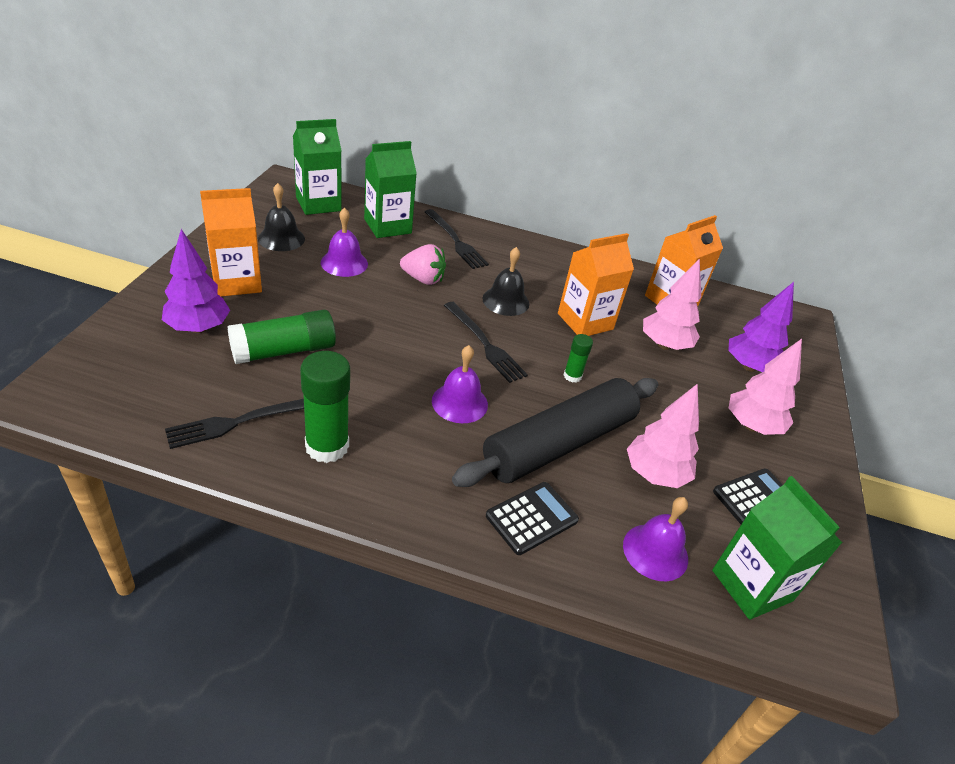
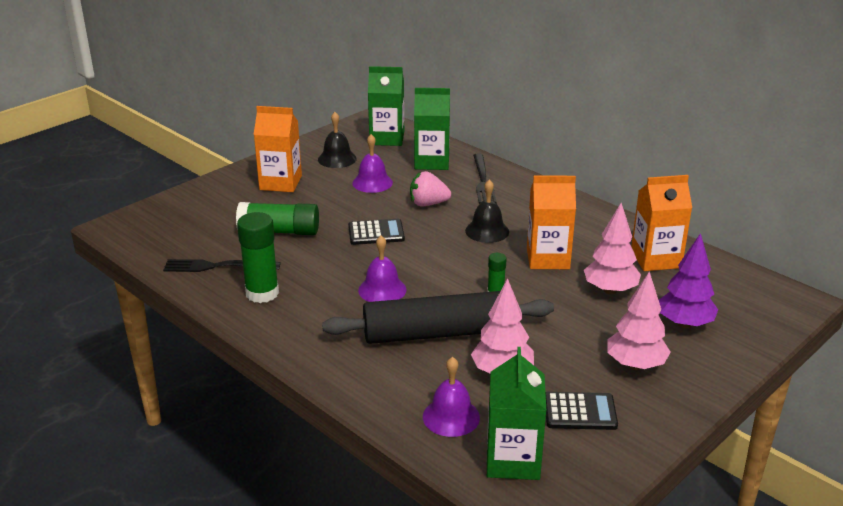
camera: 35 degrees right, 10 degrees down
(198, 328) = (232, 207): purple tree -> none
(423, 279) = (428, 204): pink strawberry -> pink strawberry turned 135 degrees clockwise
(484, 344) = (439, 256): black fork -> none
(531, 518) = (371, 370): black calculator -> black calculator (376, 233)

